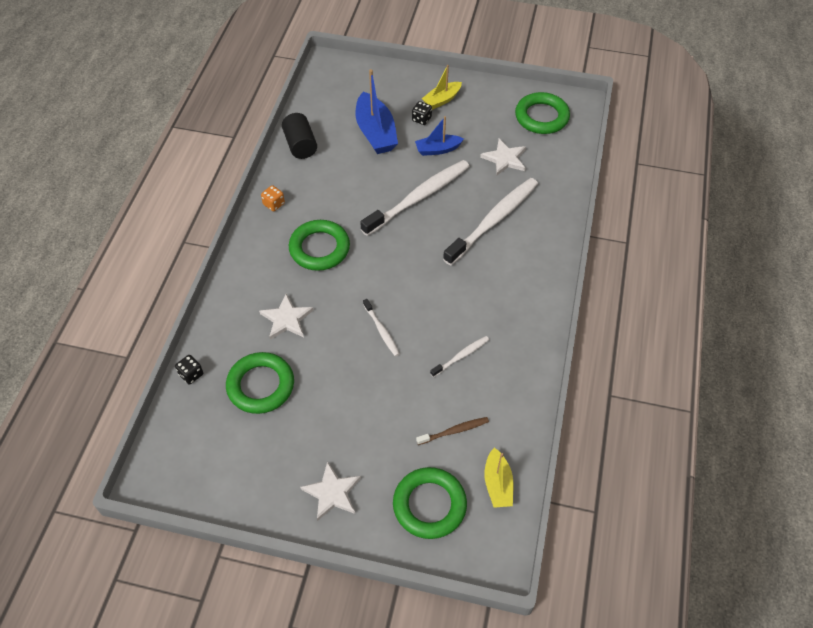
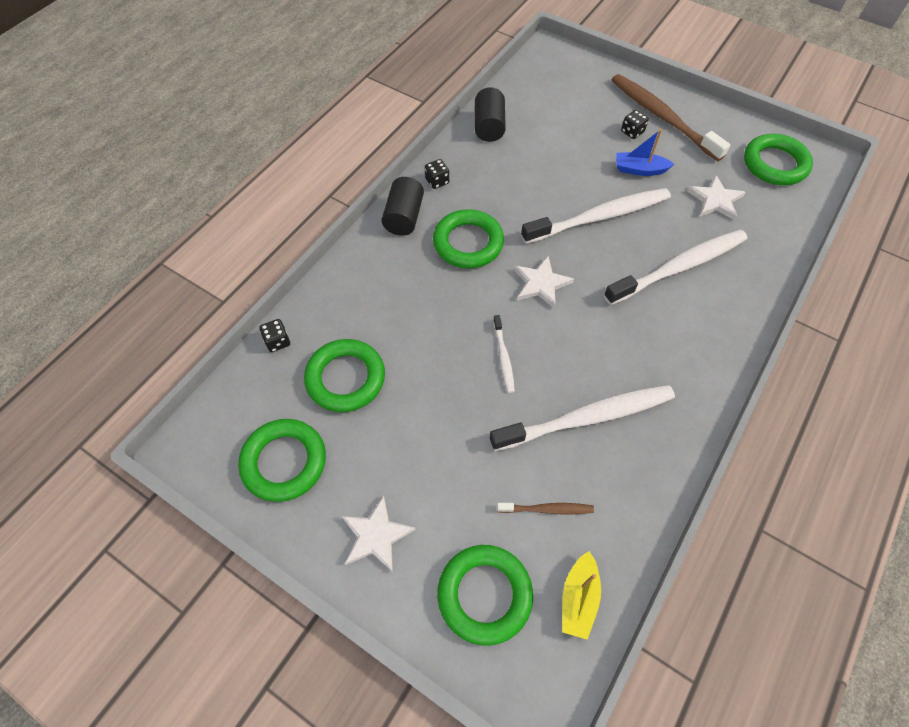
camera: 20 degrees right, 5 degrees up
(237, 464) = (284, 462): none -> green ring
(257, 242) = (404, 217): none -> black cylinder
(274, 204) = (437, 181): orange dice -> black dice
(286, 319) = (402, 311): white star -> white star (541, 283)
(375, 132) = (575, 134): blue boat -> none
(442, 100) = (662, 117): yellow boat -> brown toothbrush
(461, 356) = (586, 418): white toothbrush -> white toothbrush, size x2.16

